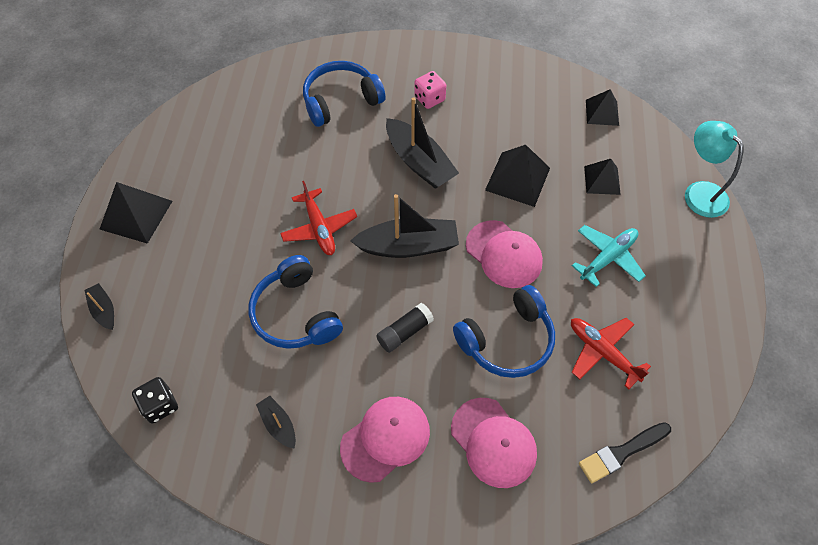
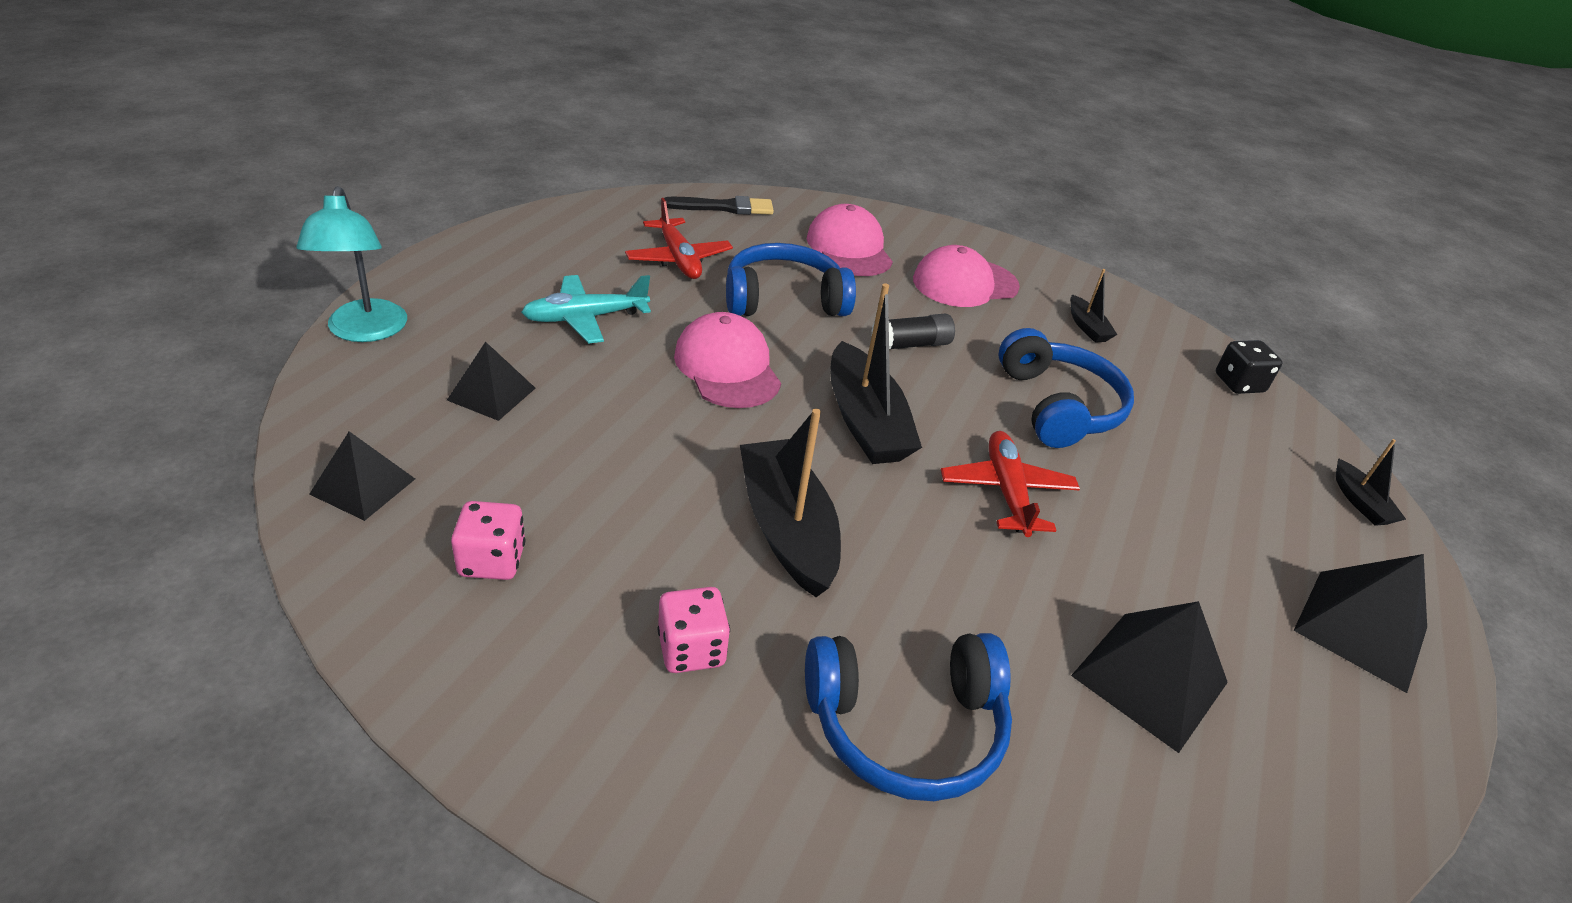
camera: 165 degrees left, 20 degrees down
(408, 246) = (865, 421): black boat -> black boat turned 120 degrees counterclockwise
(517, 179) = (627, 442): black pyramid -> black pyramid (1149, 679)
(525, 103) = (492, 560): none -> pink dice

